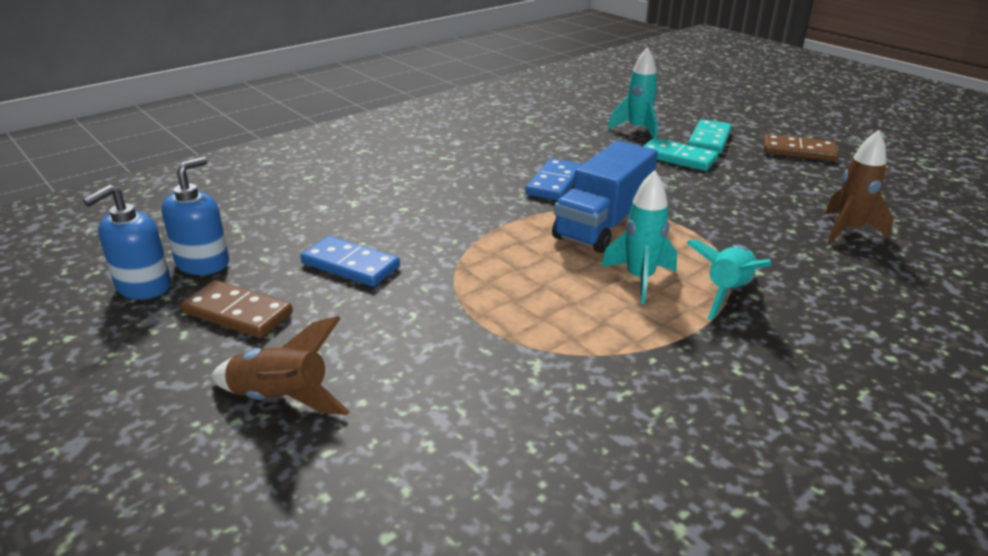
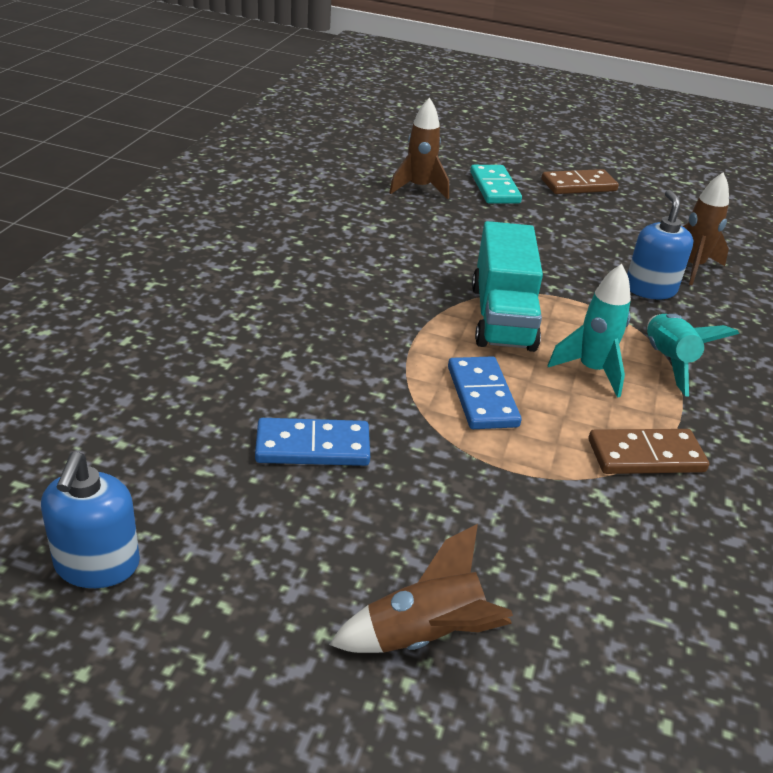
camera: 35 degrees left, 5 degrees up
(203, 263) = (135, 504): blue soap dispenser -> blue soap dispenser (650, 289)
(237, 313) = (258, 554): brown domino -> brown domino (646, 456)
(554, 183) = (408, 277): blue domino -> blue domino (482, 396)
(603, 225) = (502, 317): blue truck -> turquoise truck
(637, 130) = (419, 188): turquoise rocket -> brown rocket
(678, 158) = (489, 217): turquoise domino -> none

